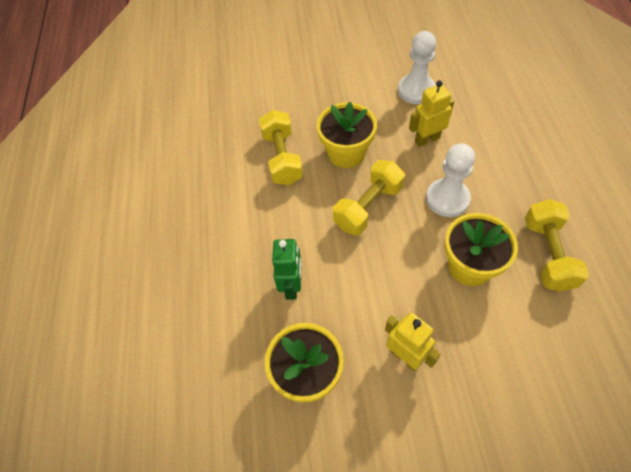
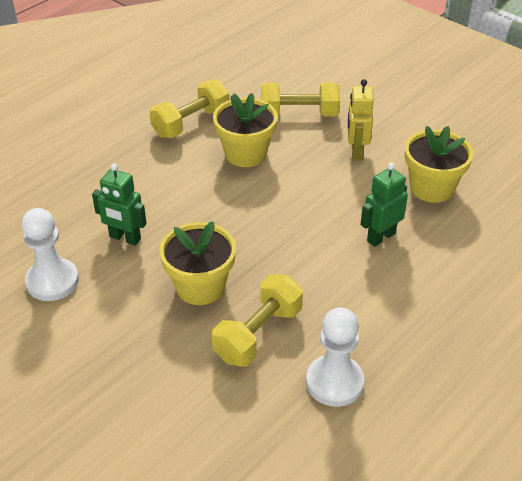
camera: 135 degrees left, 15 degrees down
(368, 207) = (250, 235): yellow dumbbell -> yellow dumbbell (299, 114)
(427, 139) = (125, 238): yellow robot -> green robot
(447, 199) = (189, 193): white pawn -> white pawn (334, 382)

